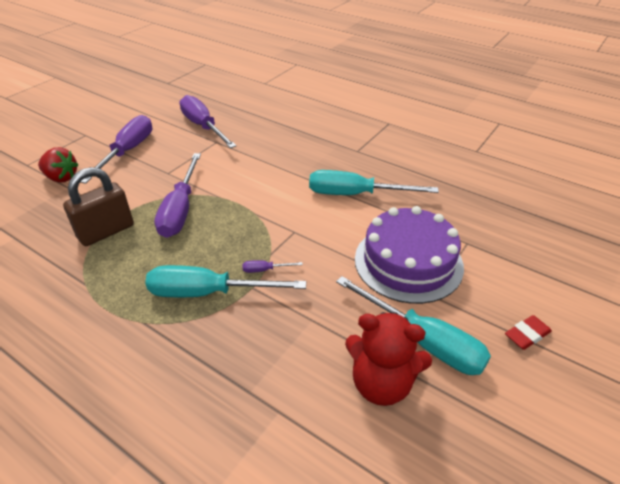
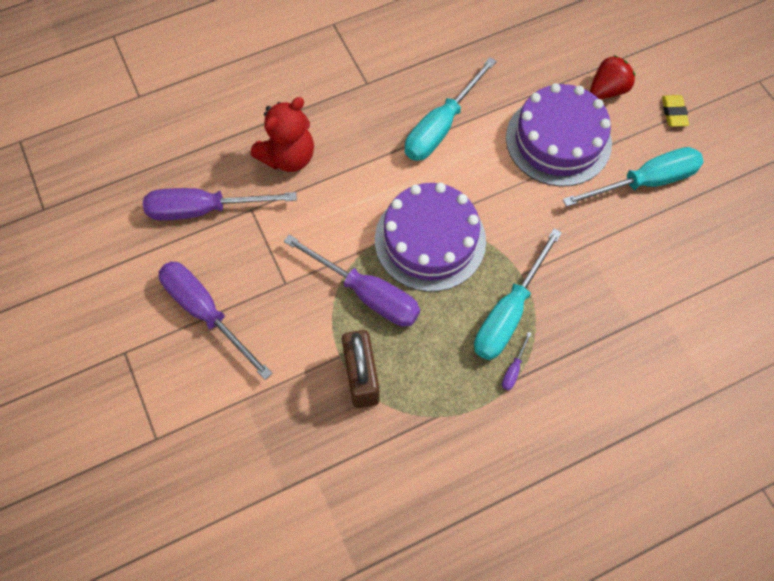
camera: 60 degrees left, 25 degrees up
(61, 178) = (218, 402): red strawberry -> red strawberry (607, 90)
(249, 224) = (430, 240): none -> purple cake
(265, 270) = (504, 254): purple screwdriver -> purple screwdriver (513, 369)
(381, 383) = (668, 231): red teddy bear -> red teddy bear (288, 157)
(527, 335) = (673, 113): red eraser -> yellow eraser

